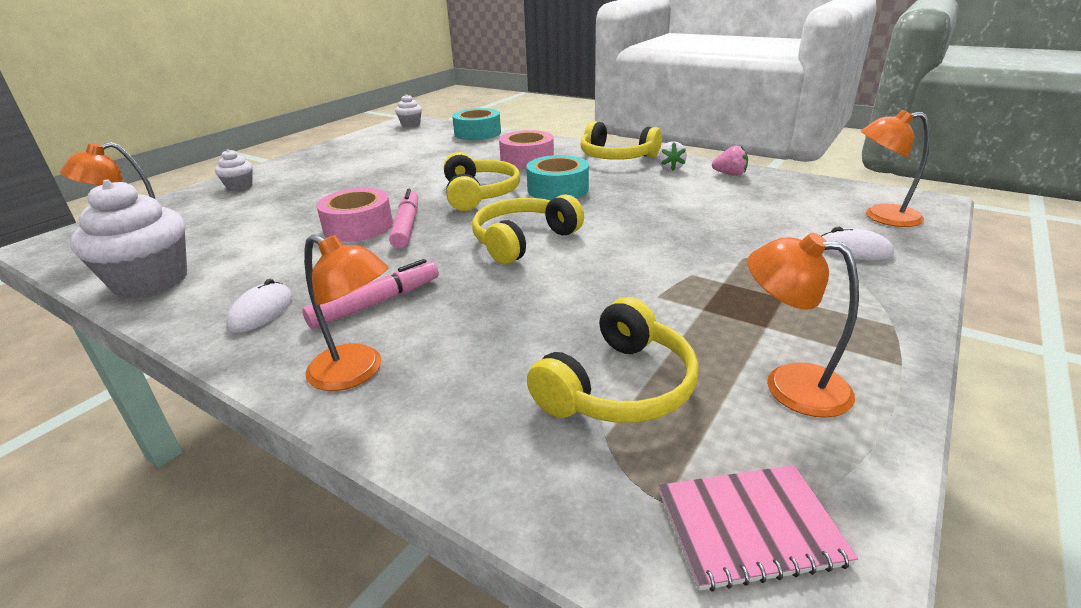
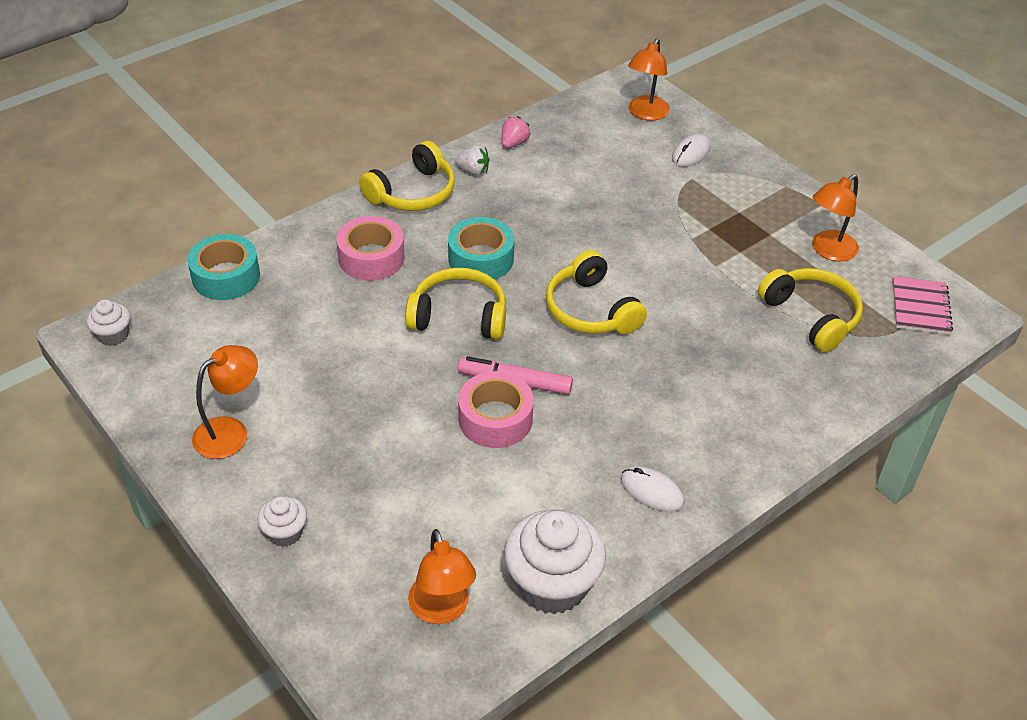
camera: 75 degrees left, 15 degrees up
(357, 372) = (760, 434): orange lamp -> orange lamp (230, 431)
(376, 303) = (666, 417): pink marker -> none

